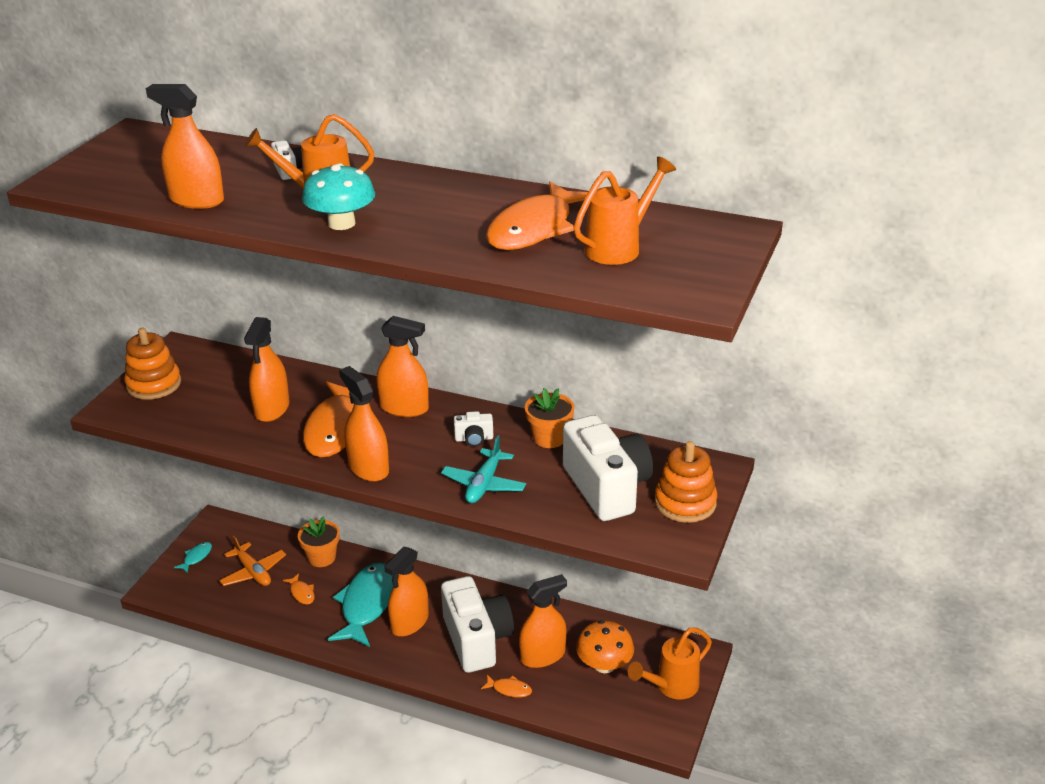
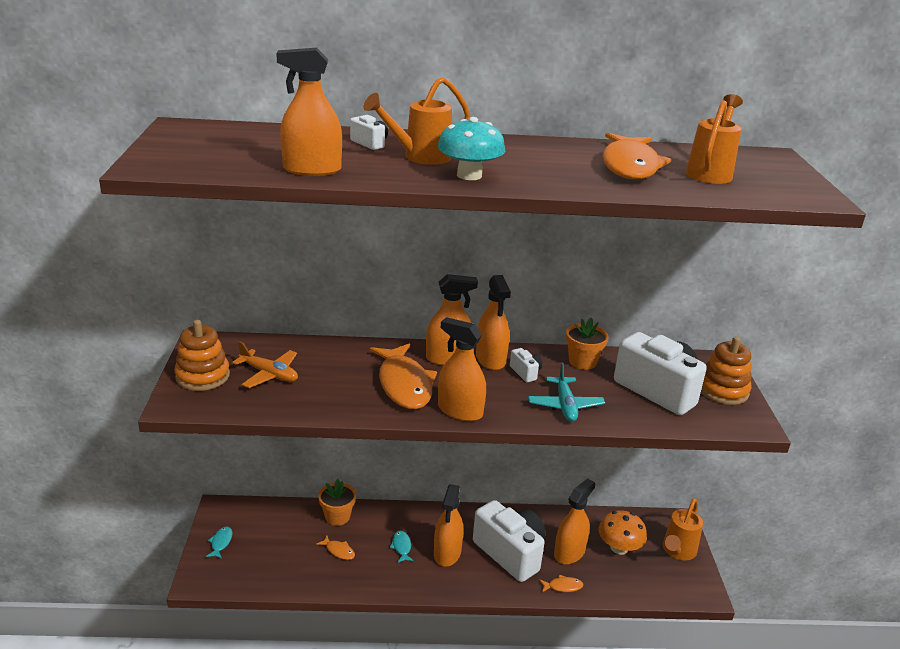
camera: 25 degrees left, 5 degrees down
(253, 572) = (283, 543): orange plane -> orange plane (269, 374)
(272, 408) = (333, 378): orange spray bottle -> orange spray bottle (490, 359)
(367, 604) = (401, 547): turquoise fish -> turquoise fish, size x0.42
(474, 439) = (525, 372): white camera -> white camera turned 90 degrees counterclockwise

